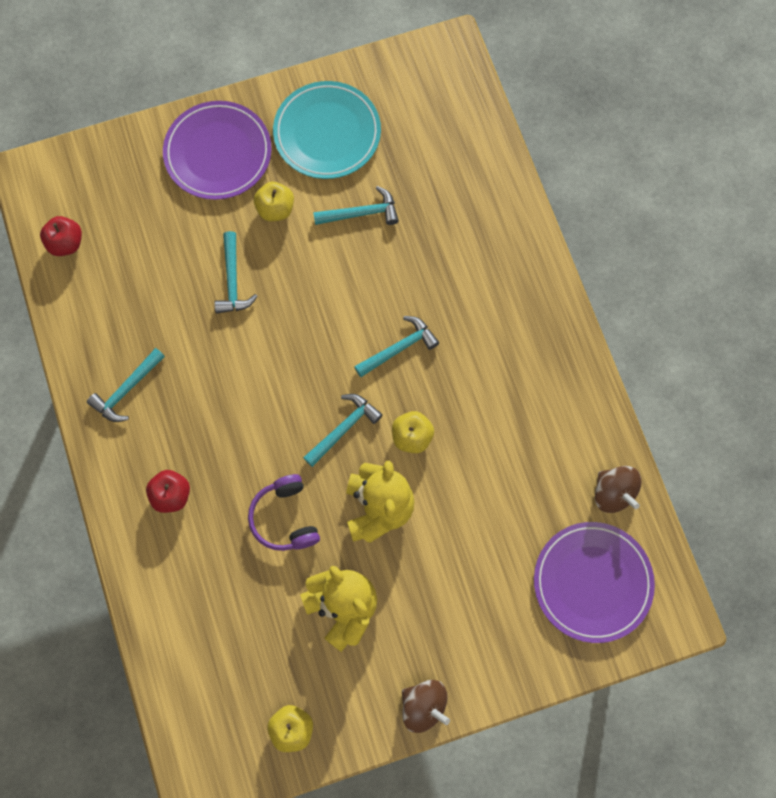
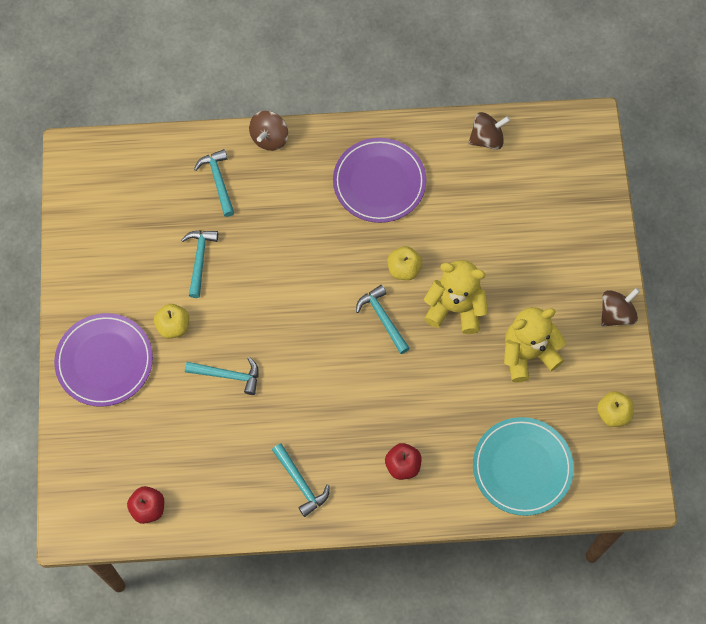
camera: 75 degrees left, 5 degrees down
(285, 518) = (445, 380): purple headphones -> none
(327, 133) = (116, 268): turquoise plate -> turquoise plate (522, 467)
(399, 348) = (327, 260): turquoise hammer -> turquoise hammer (218, 181)
(534, 245) = (269, 138): none -> brown spinning top
(592, 582) = (551, 172): purple plate -> purple plate (379, 182)

